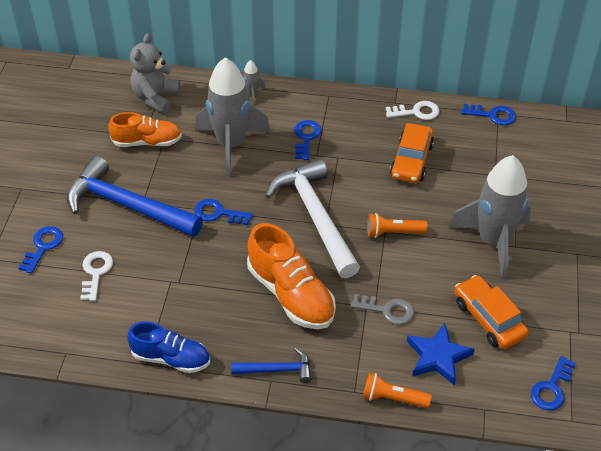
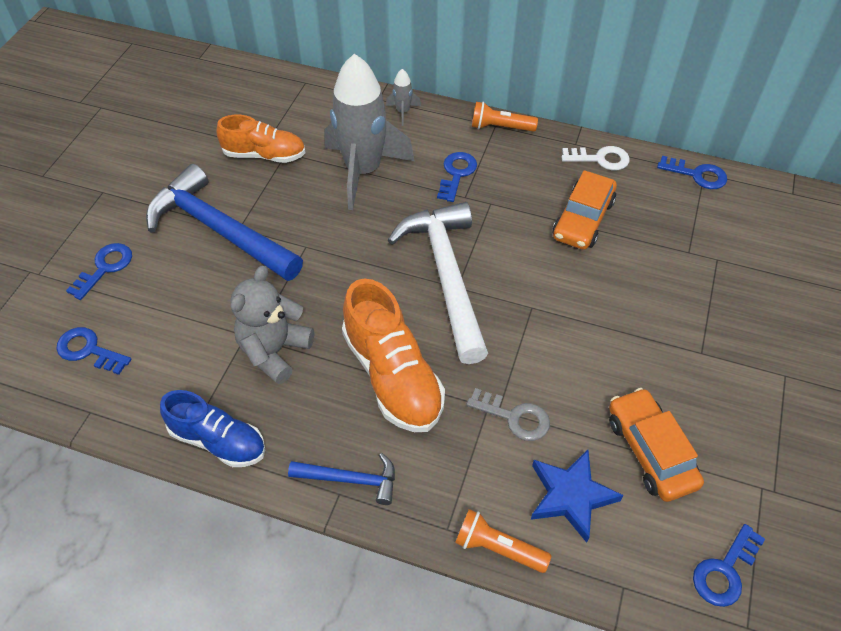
camera: 10 degrees right, 5 degrees up
(96, 273) = (157, 310): white key -> none
(155, 98) = (288, 104): grey teddy bear -> grey teddy bear (274, 351)
(218, 213) = (326, 255): blue key -> blue key (89, 350)
(393, 232) = (542, 311): orange flashlight -> orange flashlight (500, 127)
(493, 241) = (673, 342): grey rocket -> none

